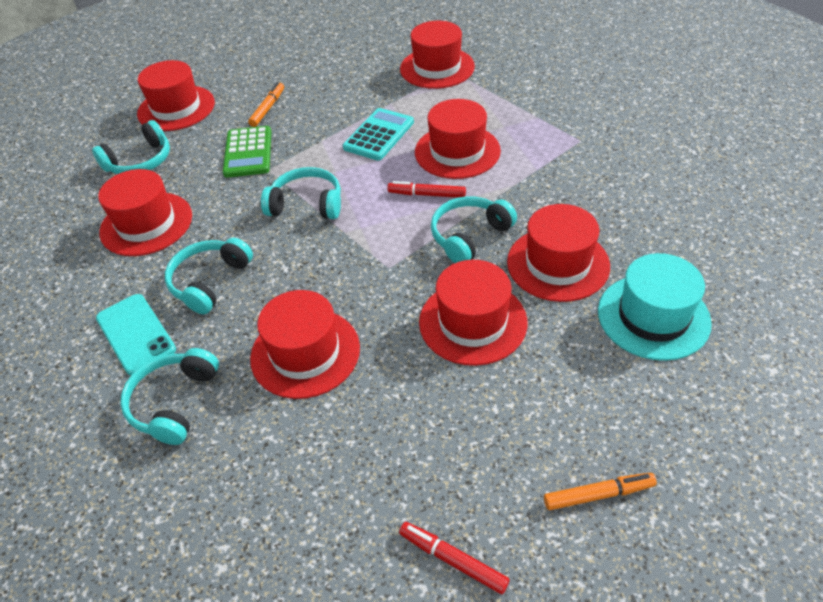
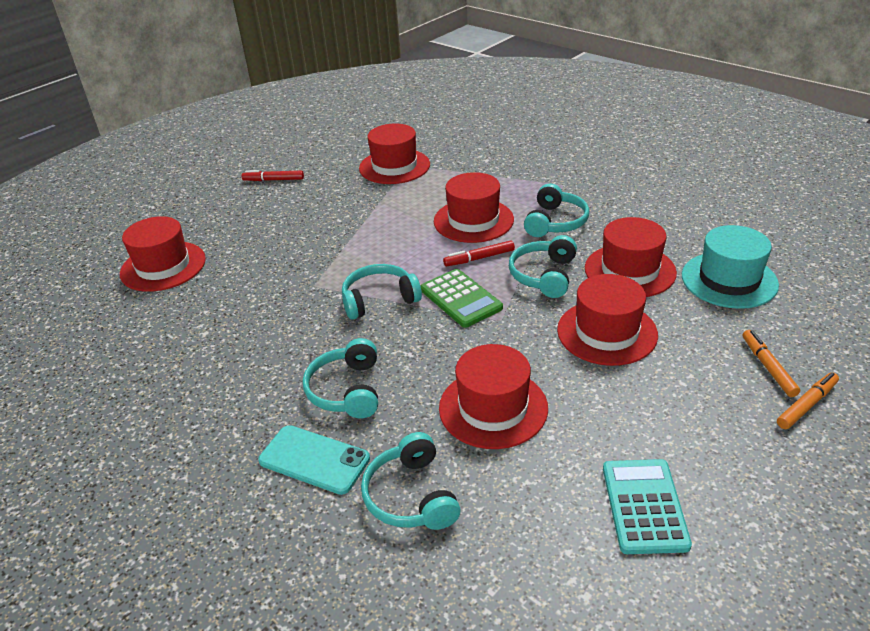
camera: 30 degrees left, 10 degrees down
(140, 161) = (168, 321): turquoise headphones -> turquoise headphones (555, 222)
(146, 224) = (230, 369): red hat -> none
(248, 152) = (279, 279): green calculator -> green calculator (460, 299)
(268, 108) = (263, 239): orange marker -> orange marker (768, 367)
(379, 135) = (393, 229): turquoise calculator -> turquoise calculator (644, 506)
(453, 560) = (755, 495): red marker -> red marker (273, 180)

